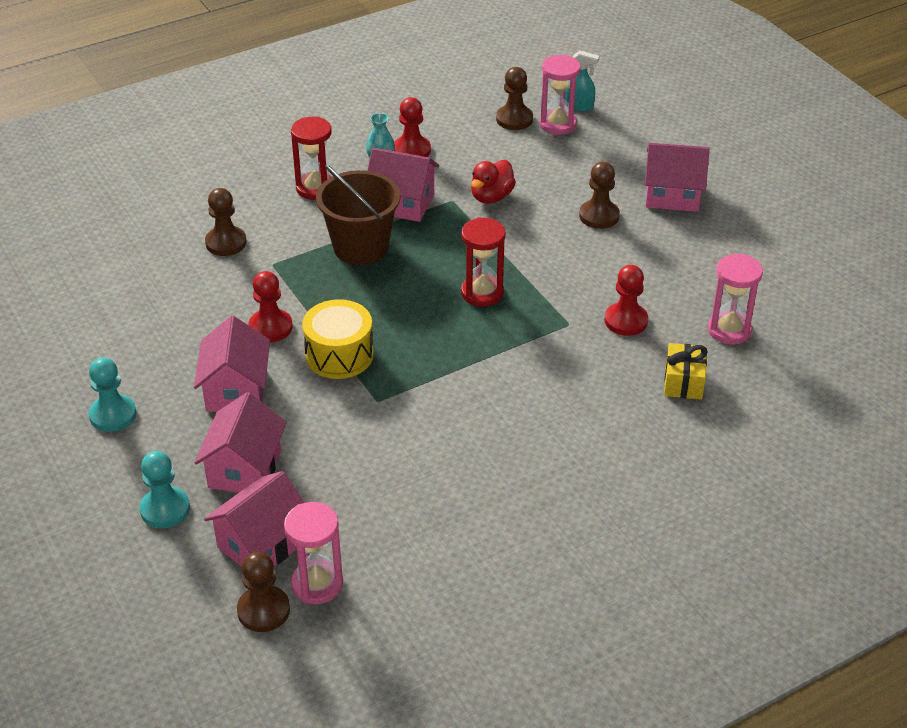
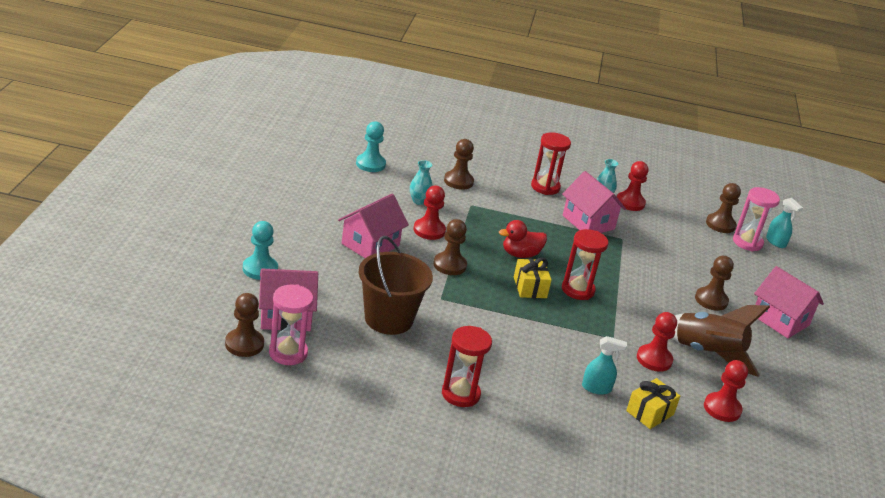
camera: 35 degrees right, 10 degrees down
(113, 415) = (293, 215): turquoise pawn -> turquoise pawn (370, 164)
(217, 298) = (419, 201): none -> turquoise vase
(245, 469) = (324, 280): pink house -> none
(339, 355) = (449, 265): yellow drum -> brown pawn
(361, 247) = (533, 227): brown bucket -> brown bucket (388, 319)
(439, 323) = (530, 287): none -> yellow gift
(491, 197) = (650, 251): red duck -> red duck (520, 254)
(519, 495) = (460, 394): none -> red hourglass
(617, 391) = (596, 388): none -> turquoise spray bottle
(658, 279) = (707, 353): none -> brown rocket
(729, 330) = (722, 408): pink hourglass -> red pawn

